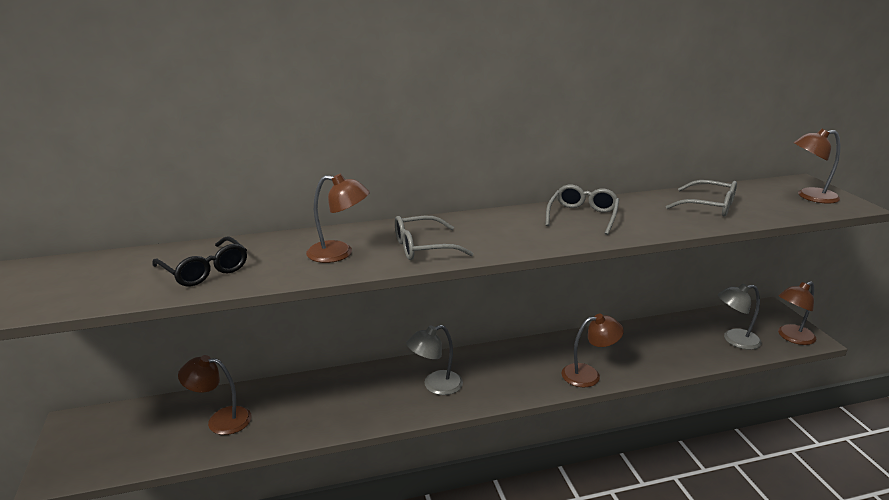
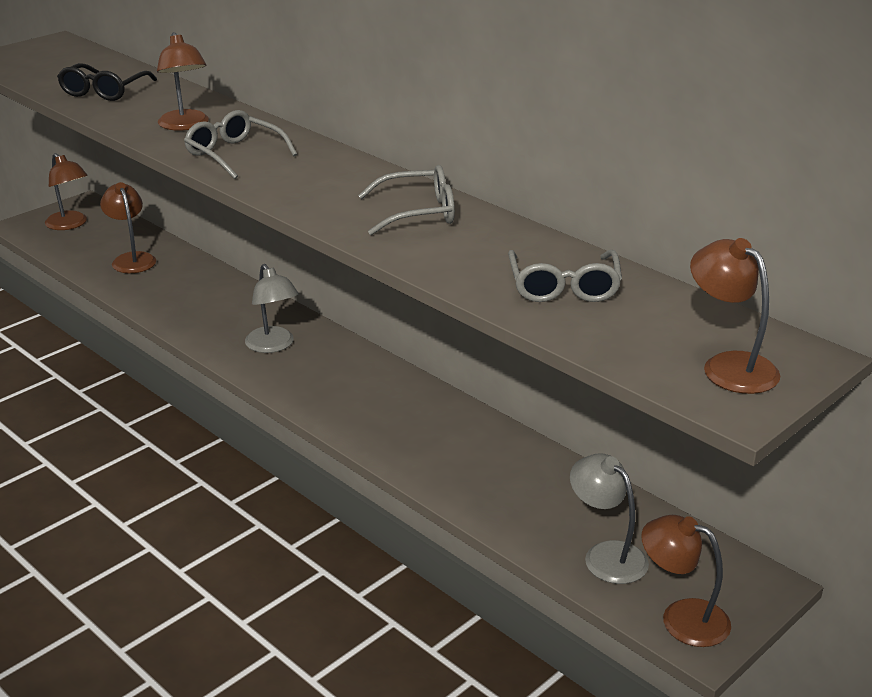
camera: 60 degrees right, 5 degrees up
(435, 385) = (273, 346): grey lamp -> grey lamp turned 150 degrees counterclockwise
(588, 374) = (386, 440): brown lamp -> brown lamp (70, 224)

